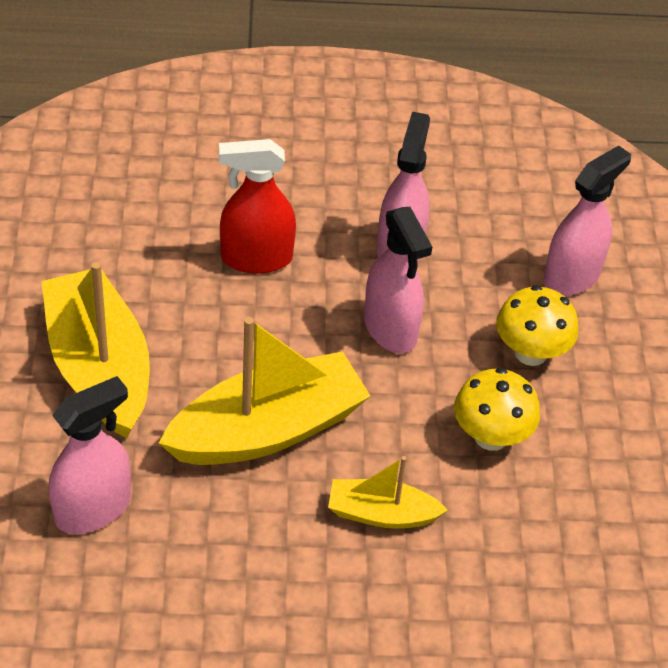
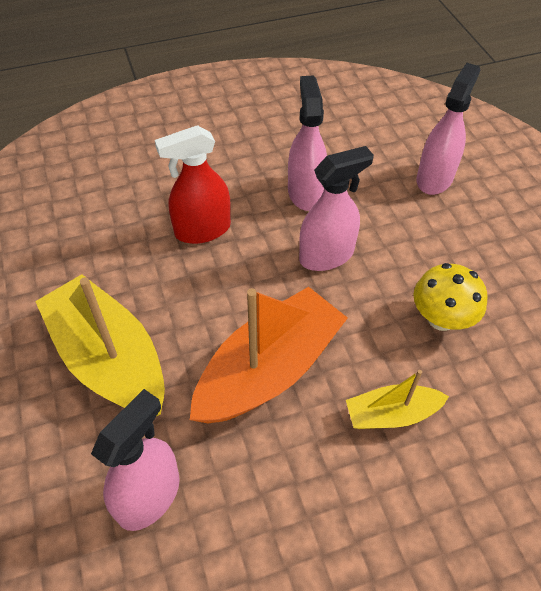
camera: 15 degrees left, 5 degrees up
(267, 430) = (269, 370): yellow boat -> orange boat
(390, 329) = (326, 255): pink spray bottle -> pink spray bottle turned 75 degrees counterclockwise
(531, 352) = (436, 243): yellow mushroom -> none

